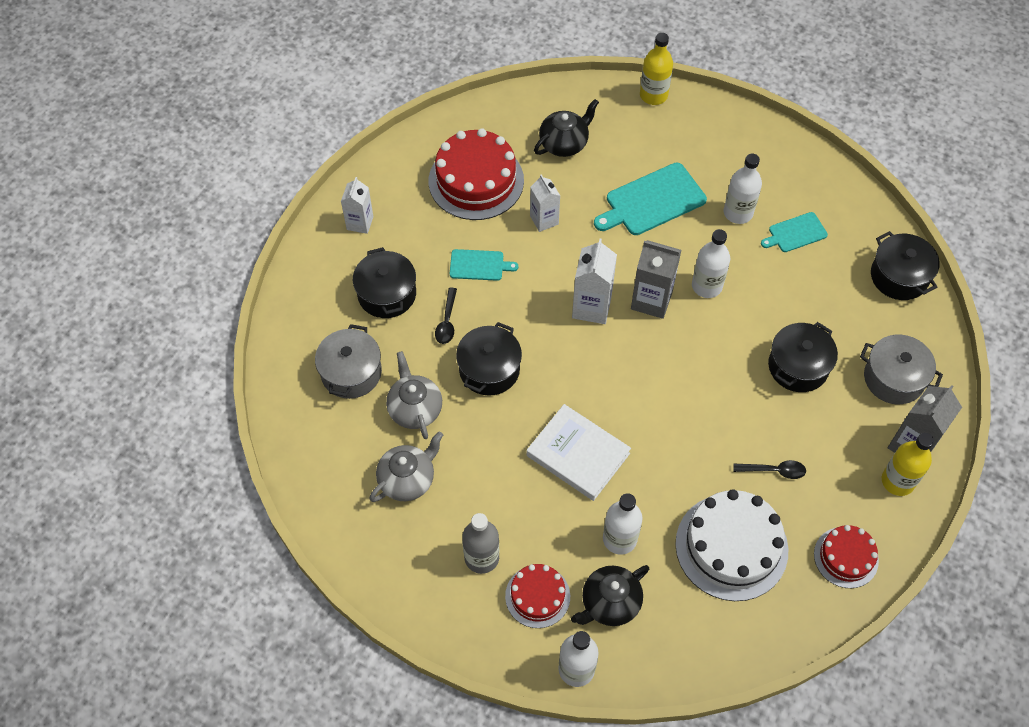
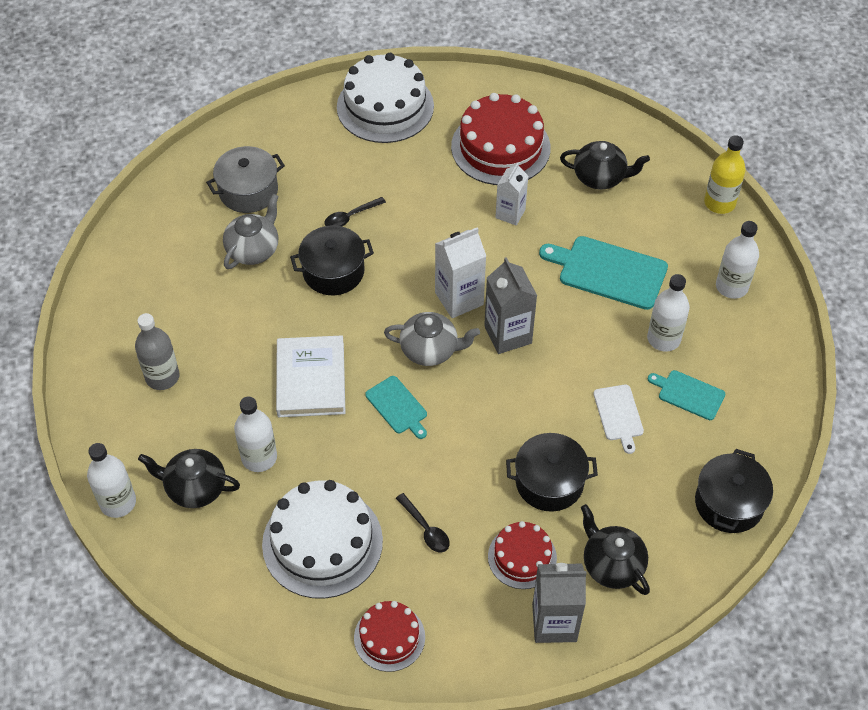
camera: 50 degrees right, 5 degrees down
(360, 223) = (385, 106): white carton -> white cake
(387, 294) = (338, 165): black pot -> none
(407, 479) = (188, 286): grey teapot -> grey teapot (430, 350)
(479, 265) = (423, 202): turquoise cutting board -> turquoise cutting board (398, 406)
(537, 596) = (160, 435): red cake -> red cake (522, 557)
(706, 286) = (563, 364): white bottle -> white bottle (731, 286)
(778, 285) = (619, 415): none -> white cutting board
(893, 378) = (612, 565): grey pot -> black teapot
(897, 481) = (505, 633): yellow bottle -> none

